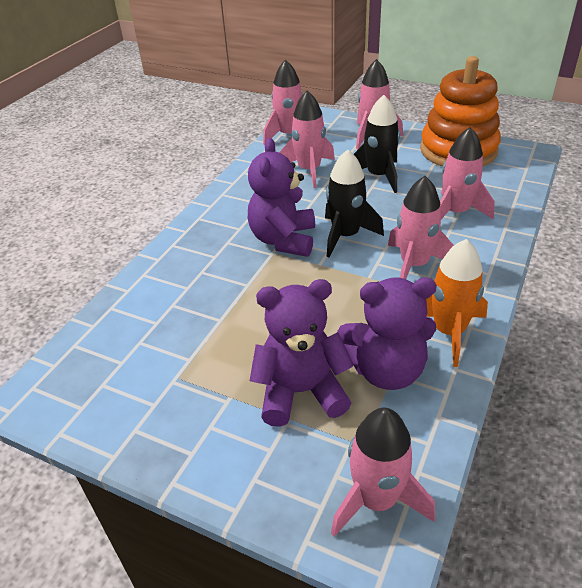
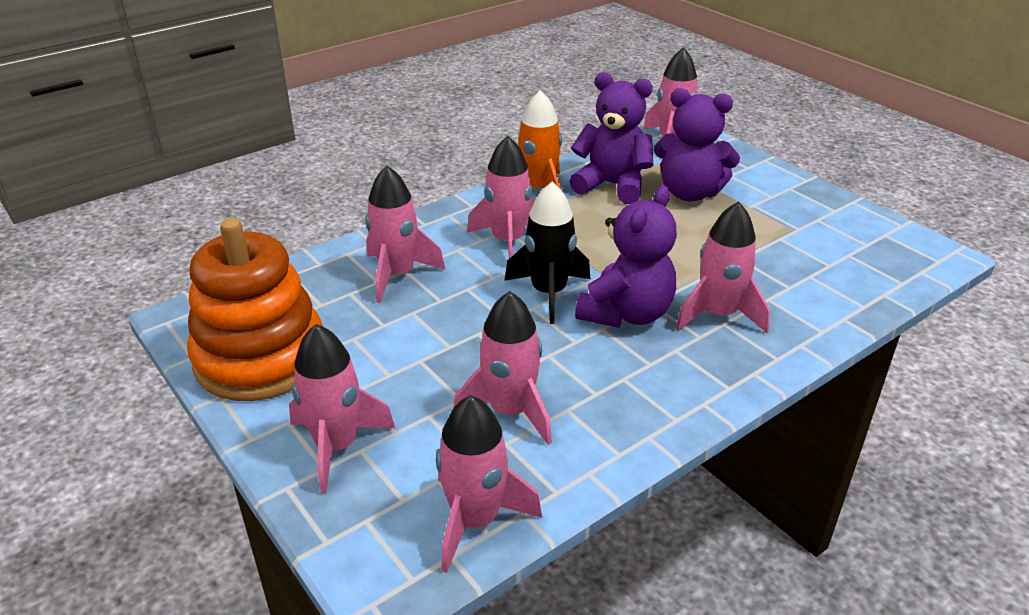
camera: 155 degrees left, 5 degrees down
(220, 261) = (718, 315): none -> pink rocket
(379, 176) = (422, 358): black rocket -> none

